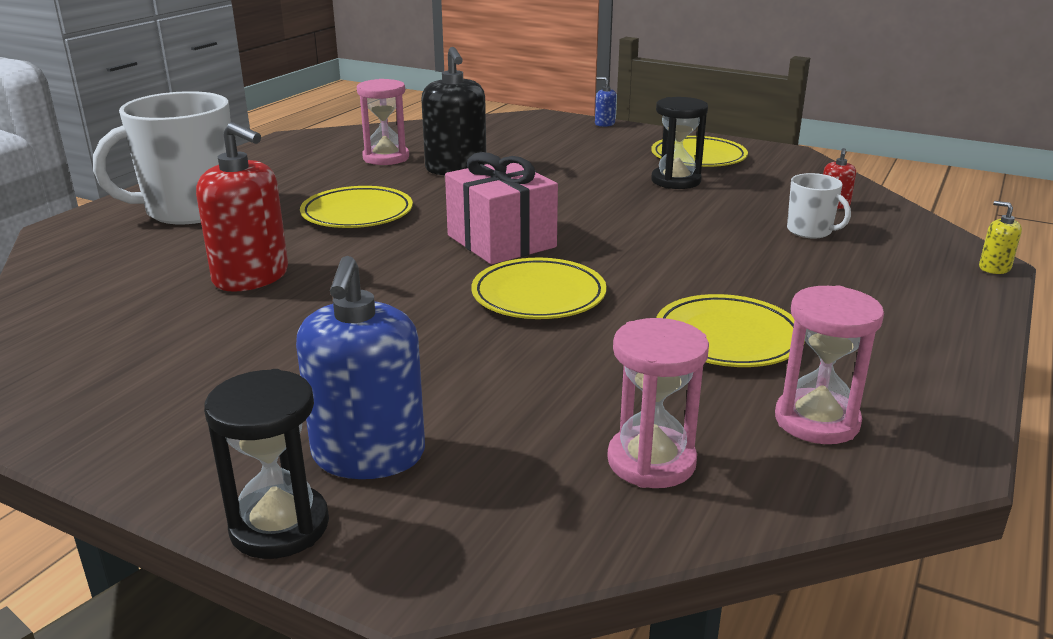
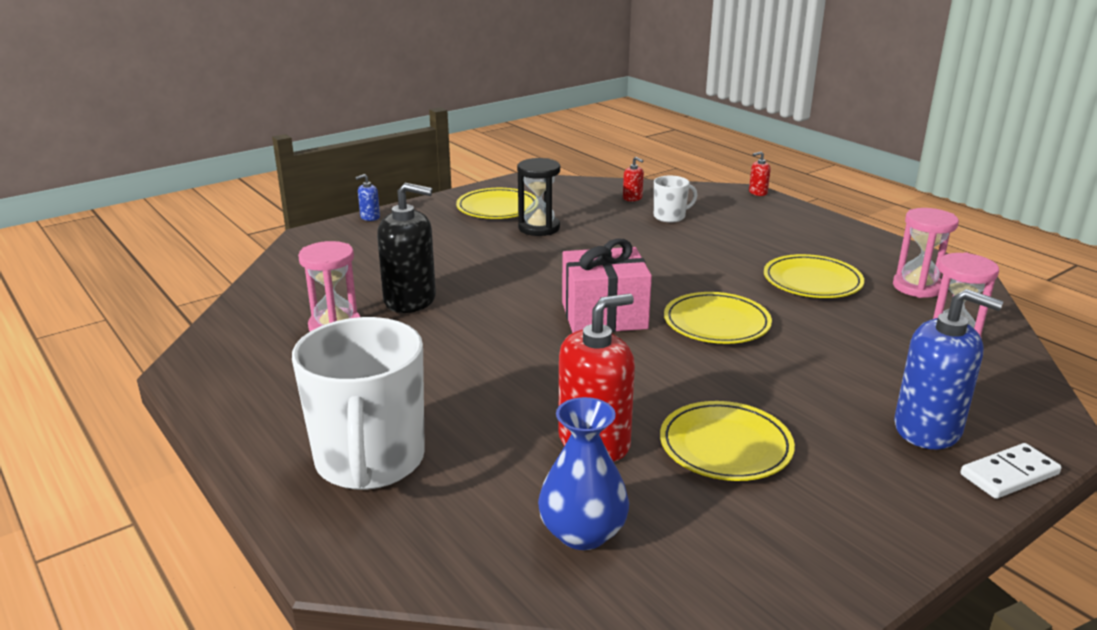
camera: 65 degrees left, 0 degrees up
(108, 295) = (582, 533): none -> blue vase
(279, 526) = (1009, 474): black hourglass -> white domino
(357, 214) = (481, 366): yellow plate -> yellow plate (725, 447)
(994, 268) = (758, 192): yellow soap dispenser -> red soap dispenser

